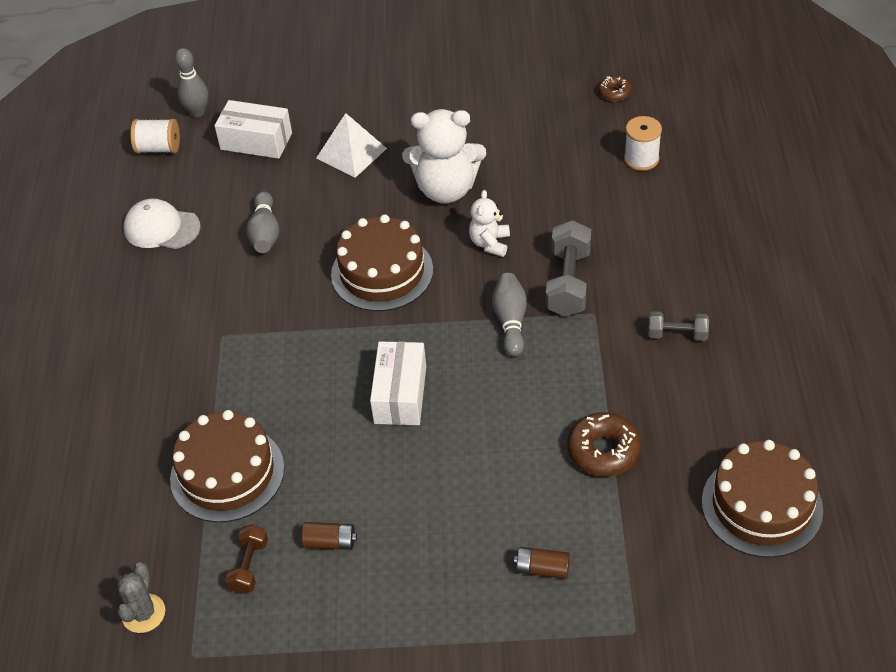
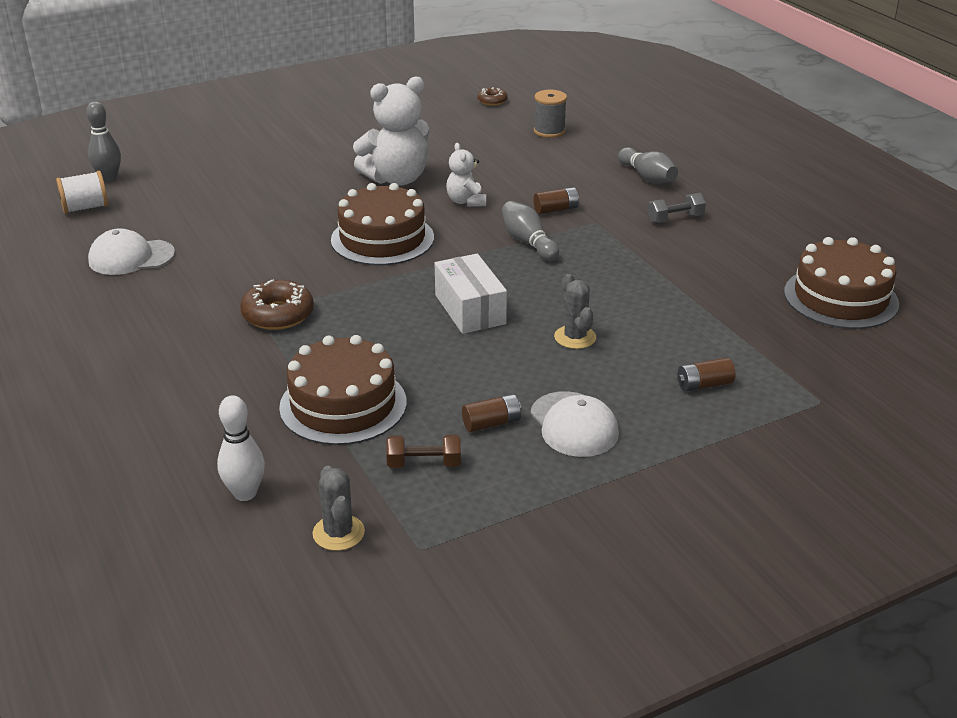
camera: 30 degrees left, 15 degrees down
(101, 543) = (245, 493): none -> white bowling pin
(249, 566) = (424, 464): brown dumbbell -> brown dumbbell turned 75 degrees counterclockwise
(256, 141) = (186, 185): white box -> none
(265, 233) = (244, 238): grey bowling pin -> grey bowling pin (647, 177)
(351, 153) = (288, 175): white pyramid -> none
(396, 571) = (574, 425): none -> white cap
(468, 465) = (575, 337): none -> grey cactus
(568, 282) = (556, 209): grey dumbbell -> brown battery
(603, 451) = (683, 299): brown donut -> brown donut (278, 314)
(641, 159) = (549, 131): white spool -> grey spool

